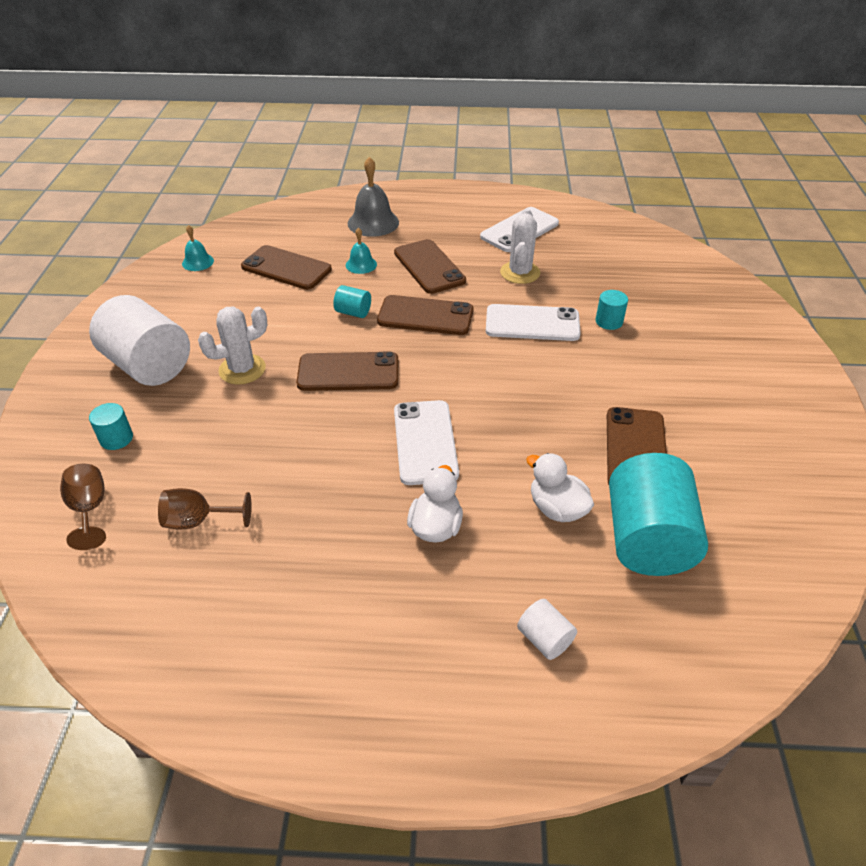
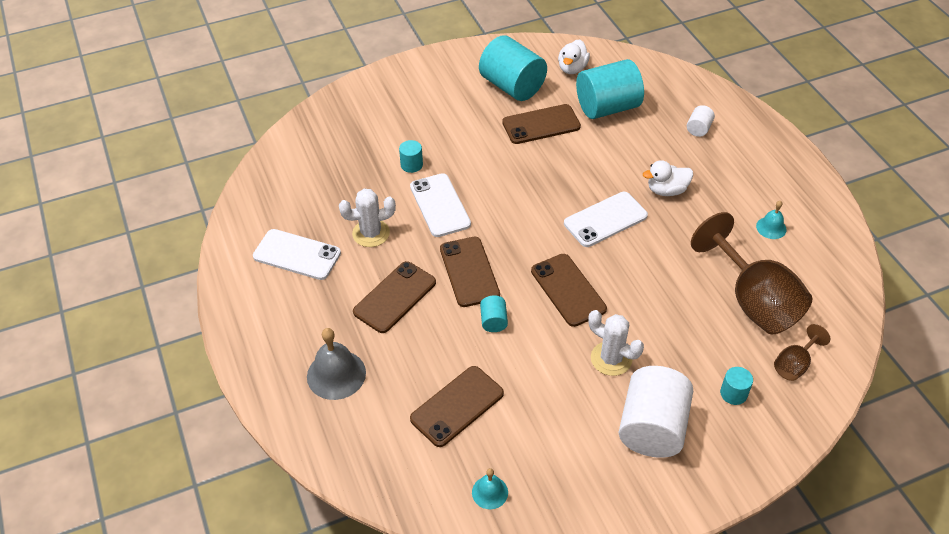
camera: 115 degrees left, 5 degrees up
(198, 521) = (753, 300): brown goblet -> brown goblet, size x2.13
(286, 268) = (457, 406): brown phone -> brown phone turned 45 degrees clockwise
(361, 264) = (418, 349): turquoise bell -> turquoise bell (771, 227)
(557, 508) = (613, 145): white duck -> white duck (572, 68)
(734, 451) = (512, 86): none -> turquoise cylinder

